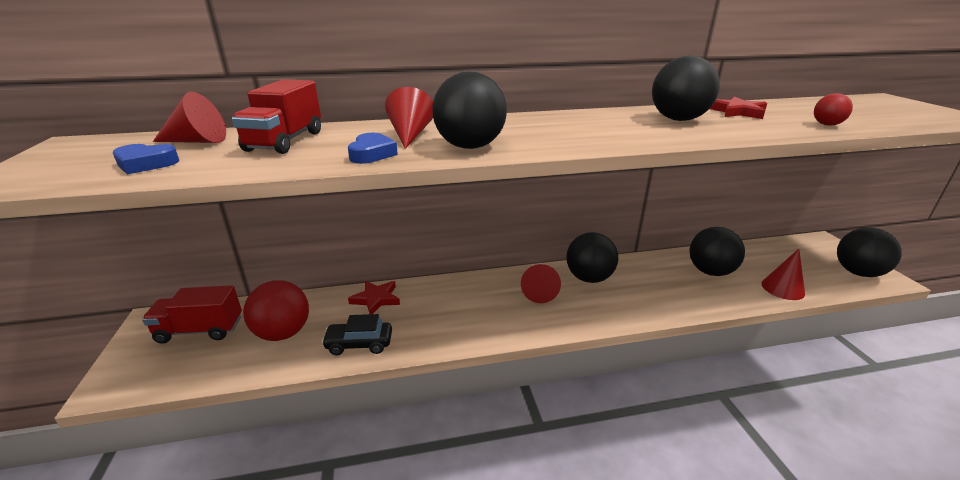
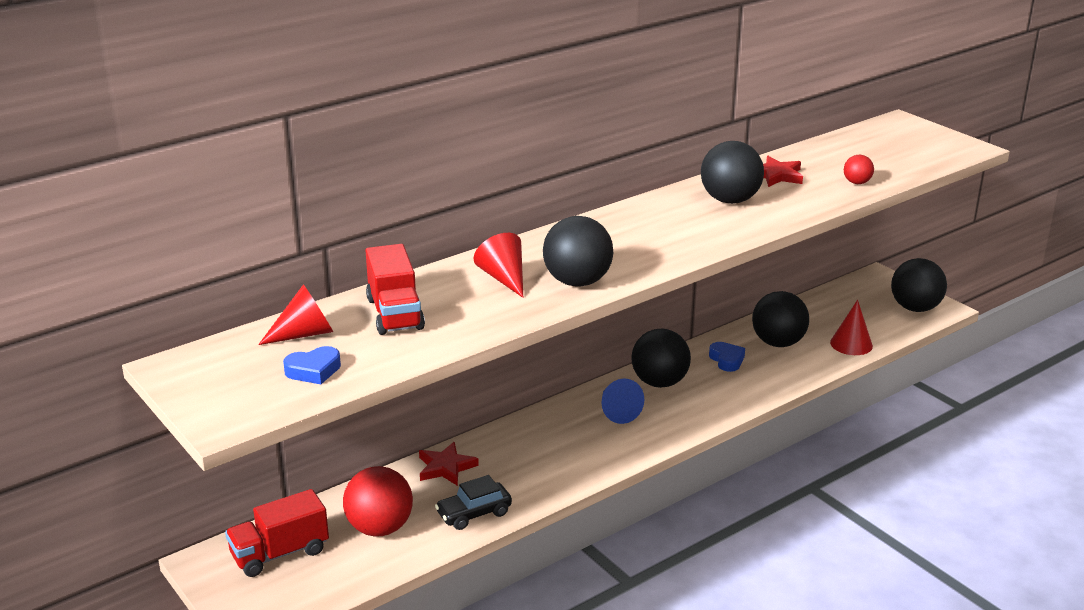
camera: 25 degrees left, 0 degrees up
(372, 154) = (502, 311): blue heart -> blue heart (727, 360)
(539, 291) = (617, 411): red cone -> blue cone

